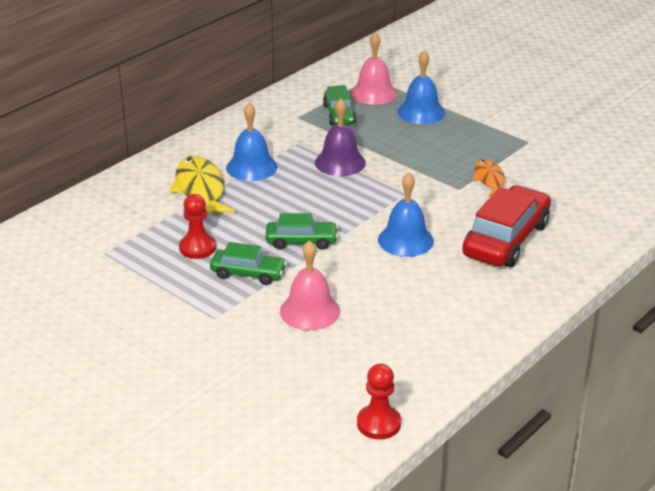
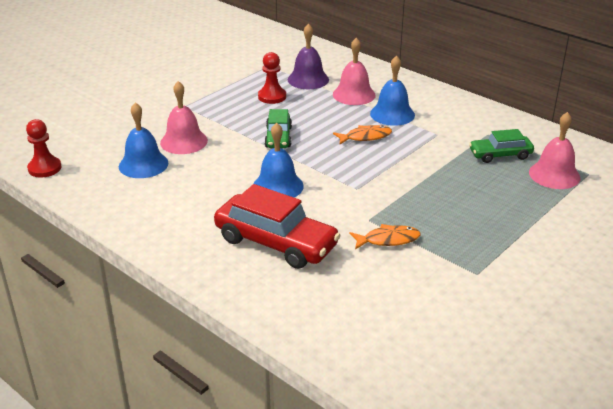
camera: 90 degrees right, 0 degrees up
(200, 190) = (354, 94): yellow fish -> pink bell
(248, 273) = (236, 116): green car -> none
(302, 185) = (365, 137): none -> orange fish
(340, 162) = (407, 155): purple bell -> purple bell (308, 79)
(421, 112) = (522, 202): blue bell -> blue bell (143, 164)

